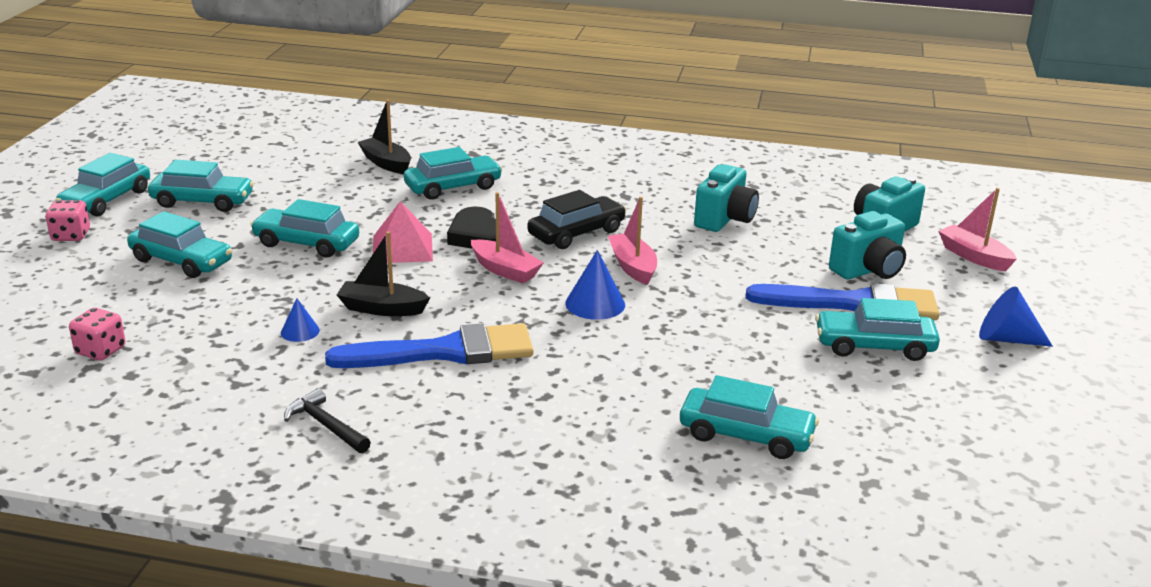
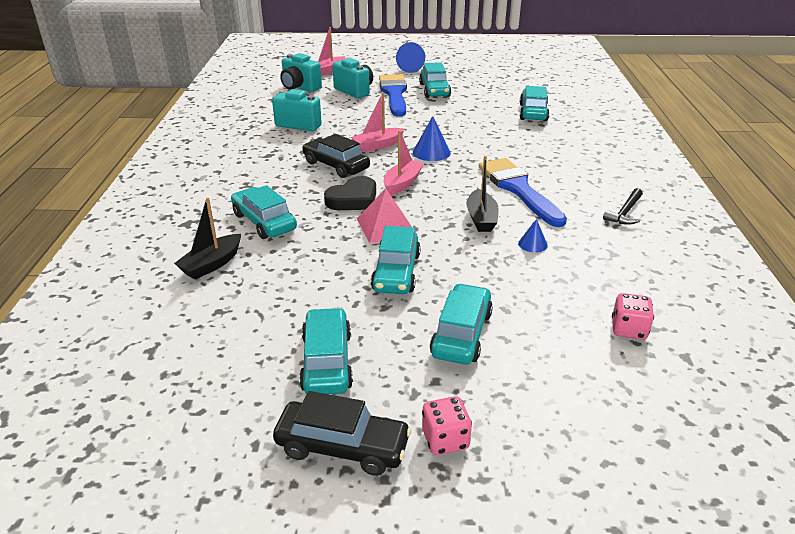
camera: 100 degrees left, 5 degrees up
(106, 200) = (342, 447): turquoise car -> black car

